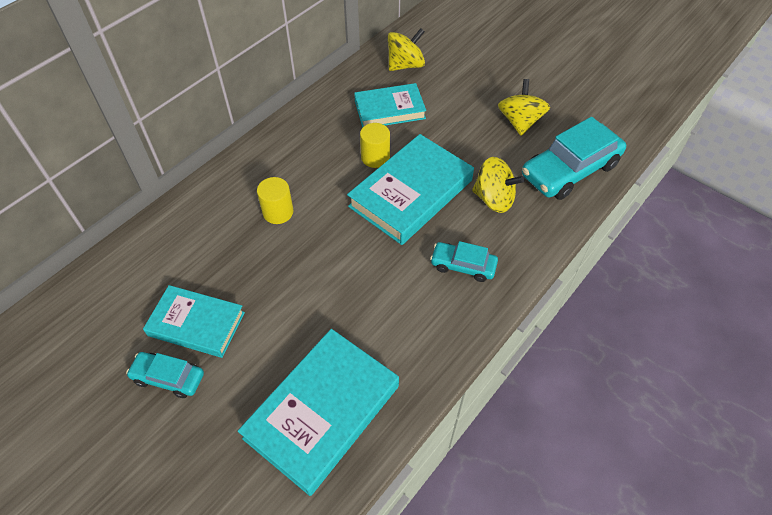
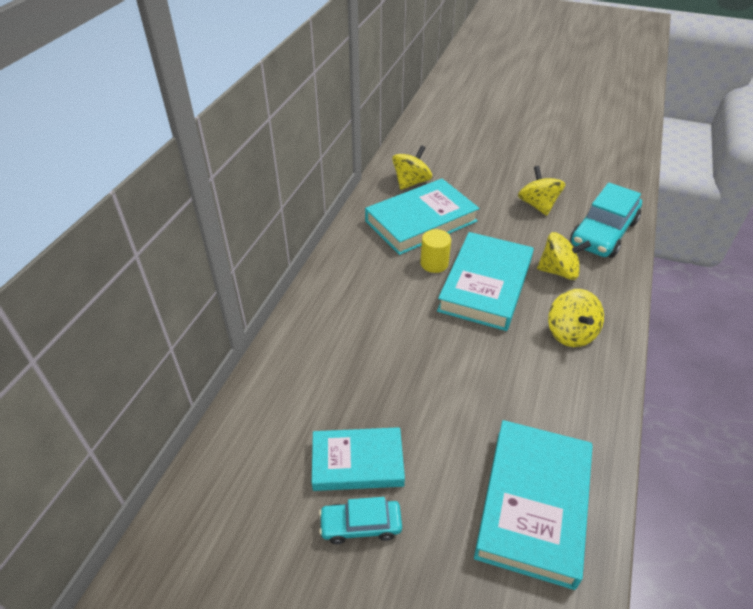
camera: 20 degrees left, 10 degrees down
(278, 212) = (374, 334): yellow cylinder -> none
(389, 110) = (421, 221): turquoise book -> turquoise book, size x1.54
(463, 265) = (570, 333): turquoise car -> yellow spinning top

